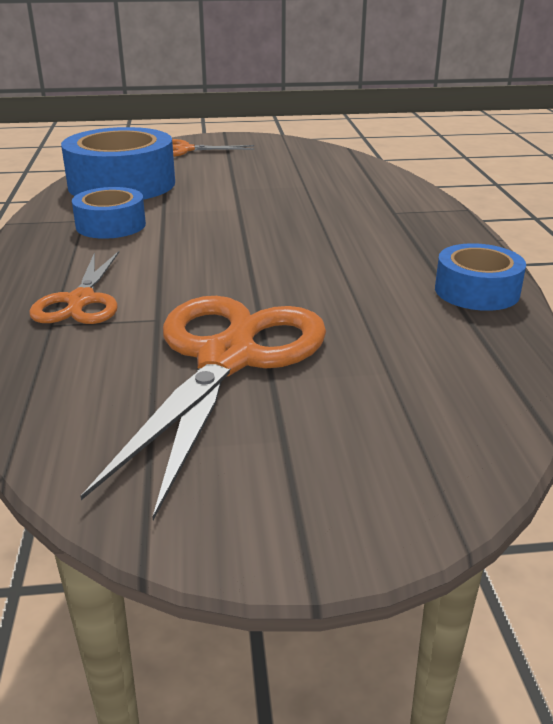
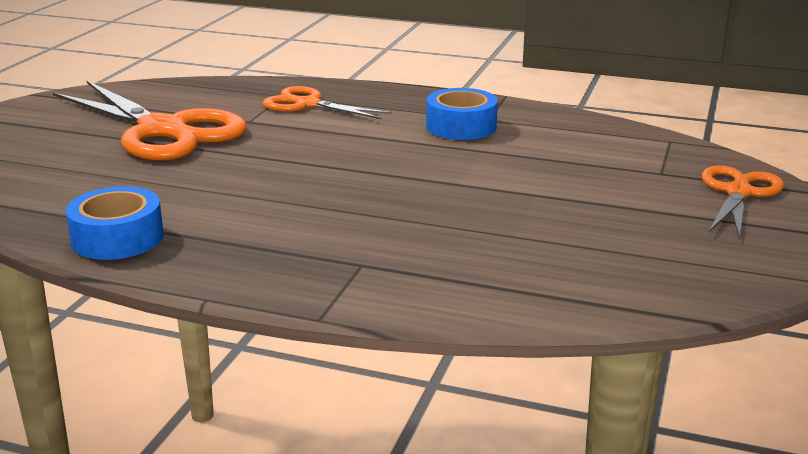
camera: 115 degrees right, 5 degrees down
(122, 184) = (593, 143): blue tape -> none

